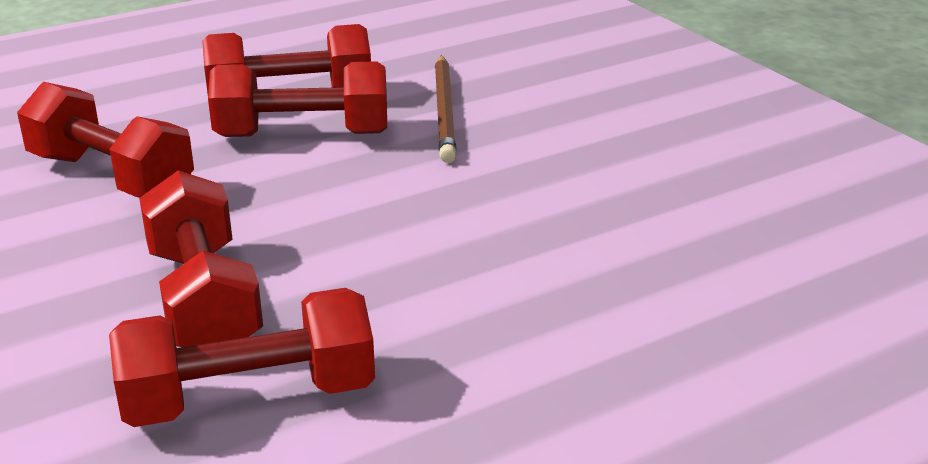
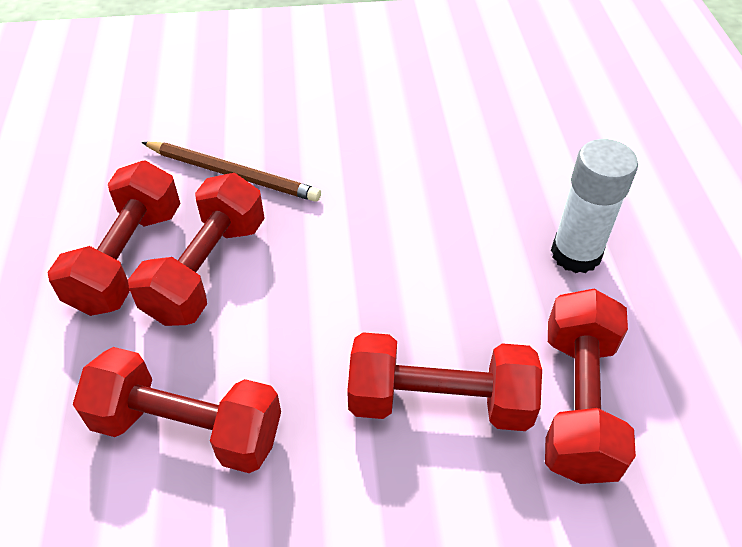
camera: 65 degrees left, 20 degrees up
(111, 177) = (187, 428): red dumbbell -> red dumbbell turned 45 degrees clockwise
(507, 354) = (576, 254): none -> white glue stick

